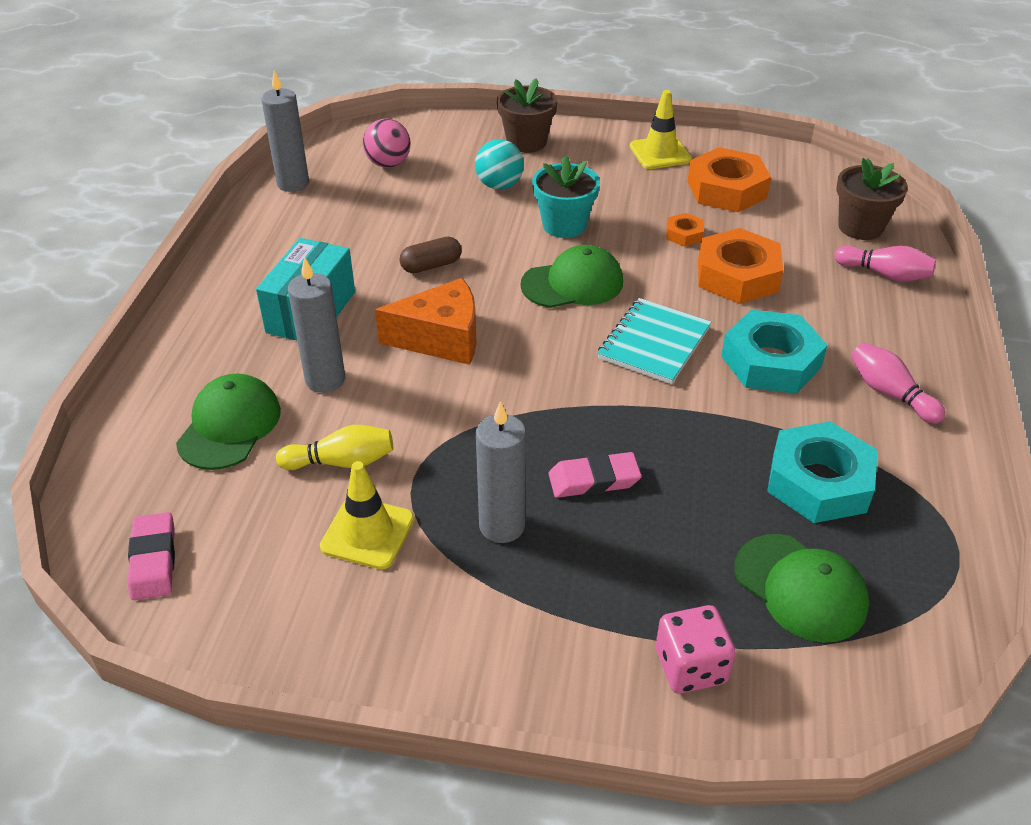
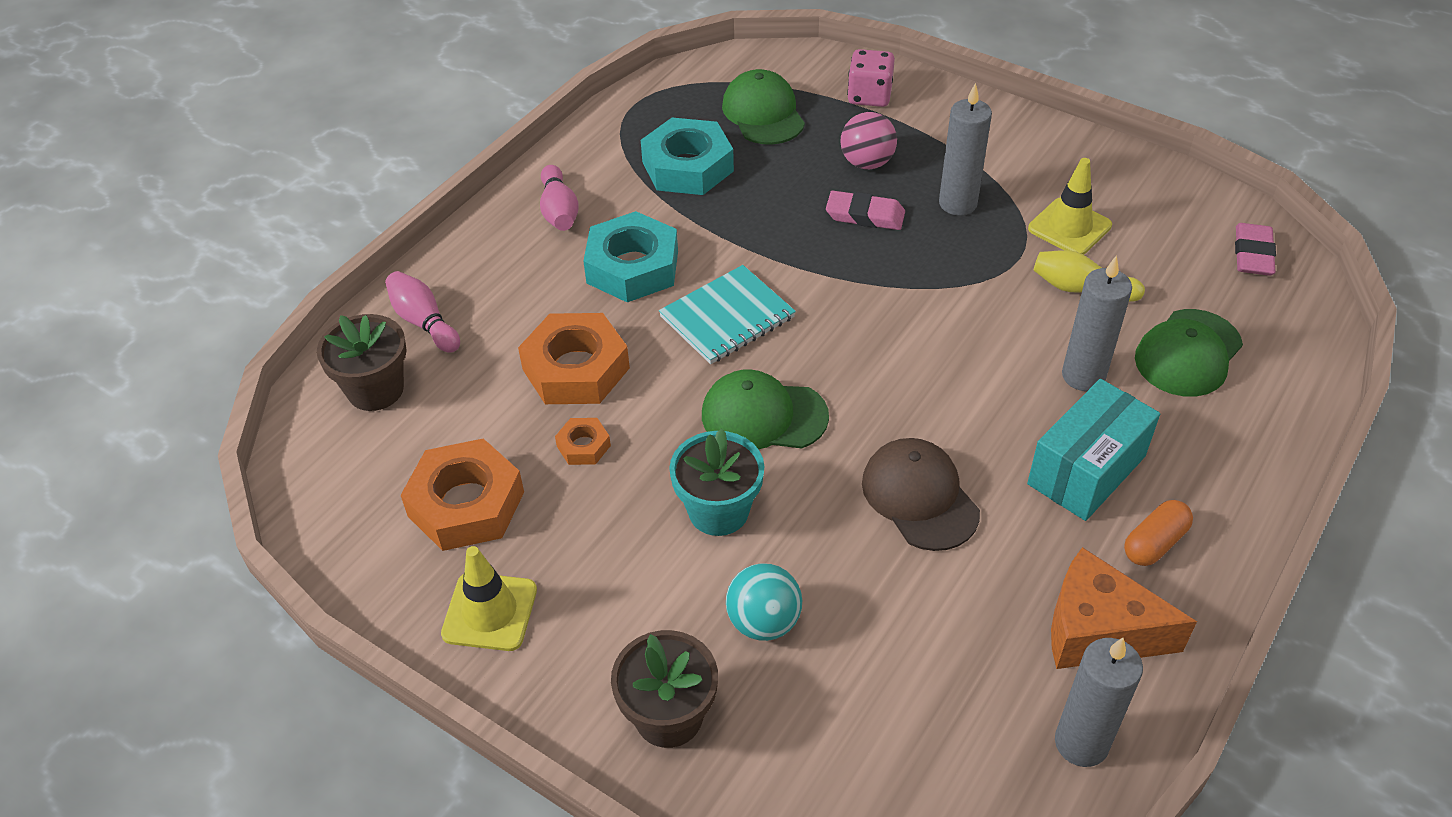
camera: 155 degrees left, 5 degrees up
(255, 281) = (1154, 543): none -> orange capsule
(388, 164) = (914, 740): pink ball -> pink ball (867, 163)
(431, 265) = (919, 497): brown capsule -> brown cap
(441, 339) = (945, 388): orange cheese -> orange cheese (1098, 631)

